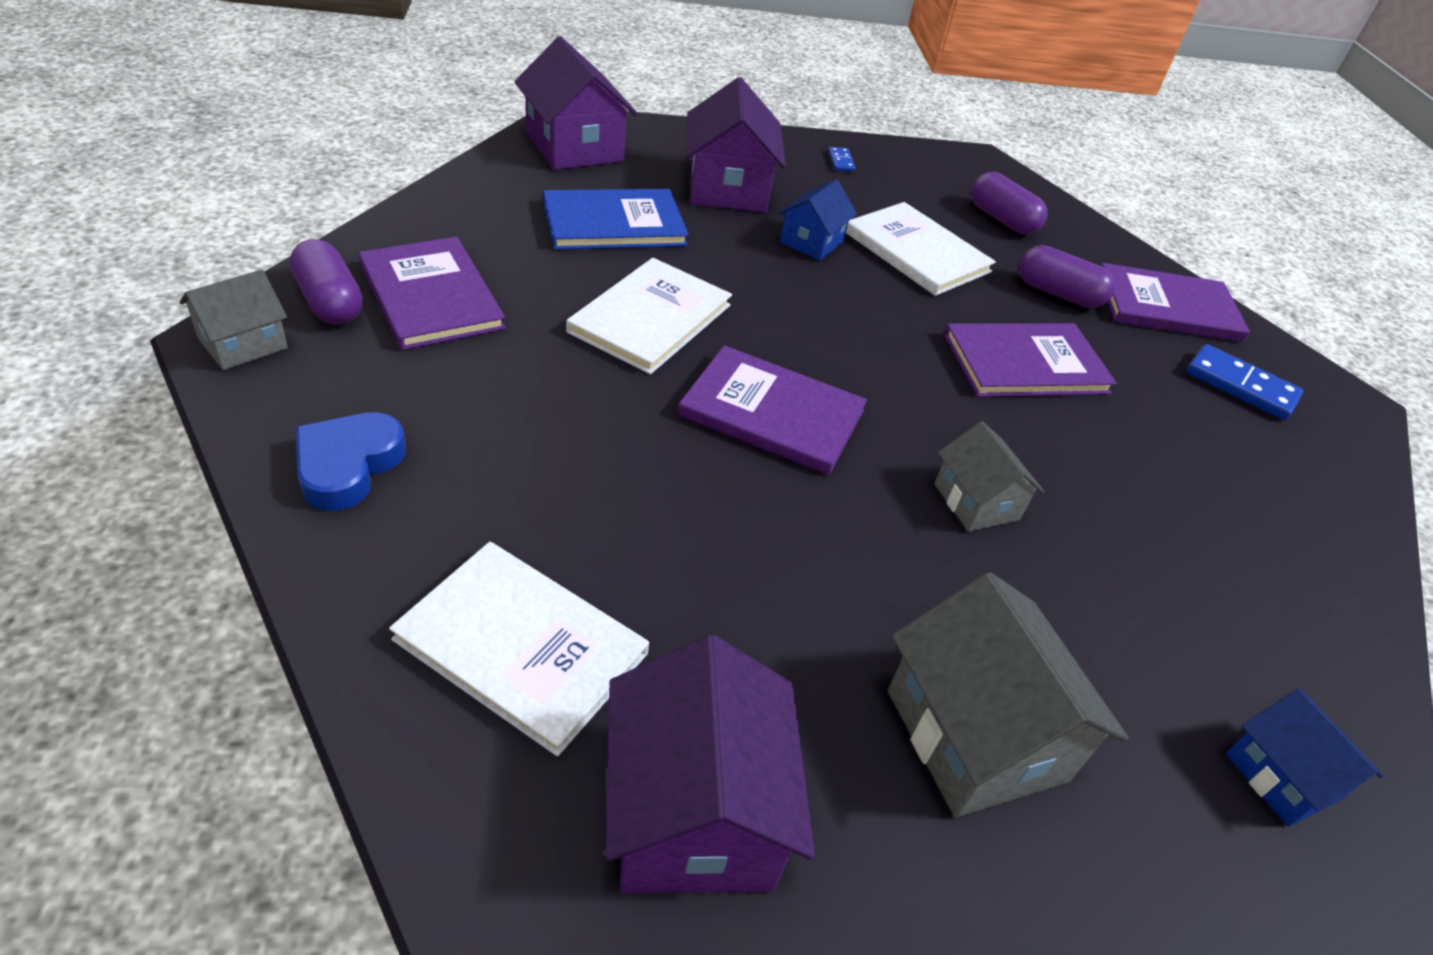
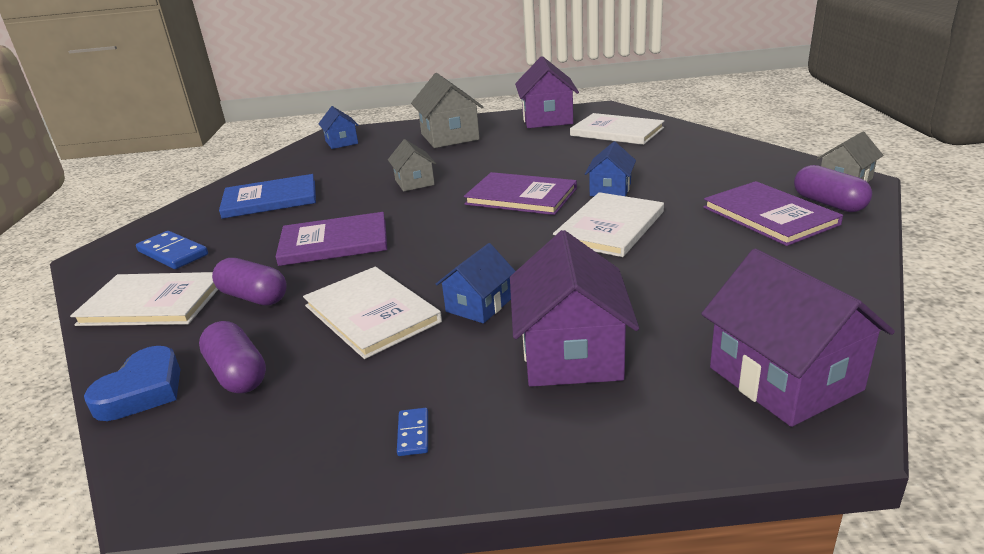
camera: 170 degrees left, 15 degrees down
(348, 466) = (728, 154): blue heart -> blue heart (142, 391)
(614, 223) = (675, 289): blue book -> blue book (270, 199)
(622, 401) = (610, 189): none -> blue house
(1167, 307) = (153, 303): purple book -> white book

